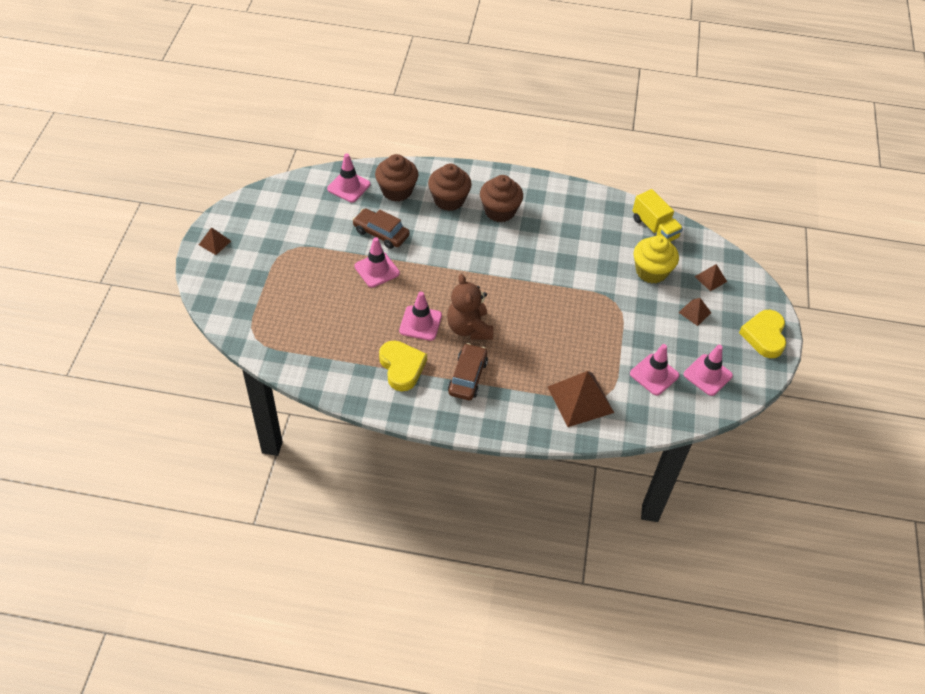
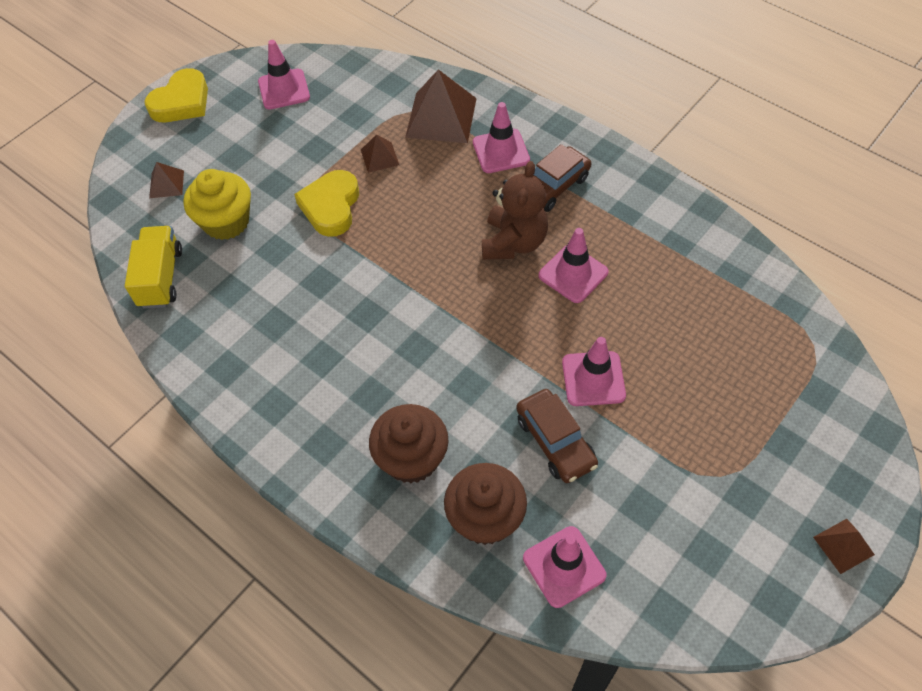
camera: 145 degrees left, 5 degrees up
(402, 367) = (627, 228): yellow heart -> yellow heart (331, 207)
(499, 211) = (348, 401): brown cupcake -> none
(654, 374) = (339, 111): pink traffic cone -> pink traffic cone (501, 151)
(694, 312) = (228, 154): brown pyramid -> brown pyramid (379, 157)

